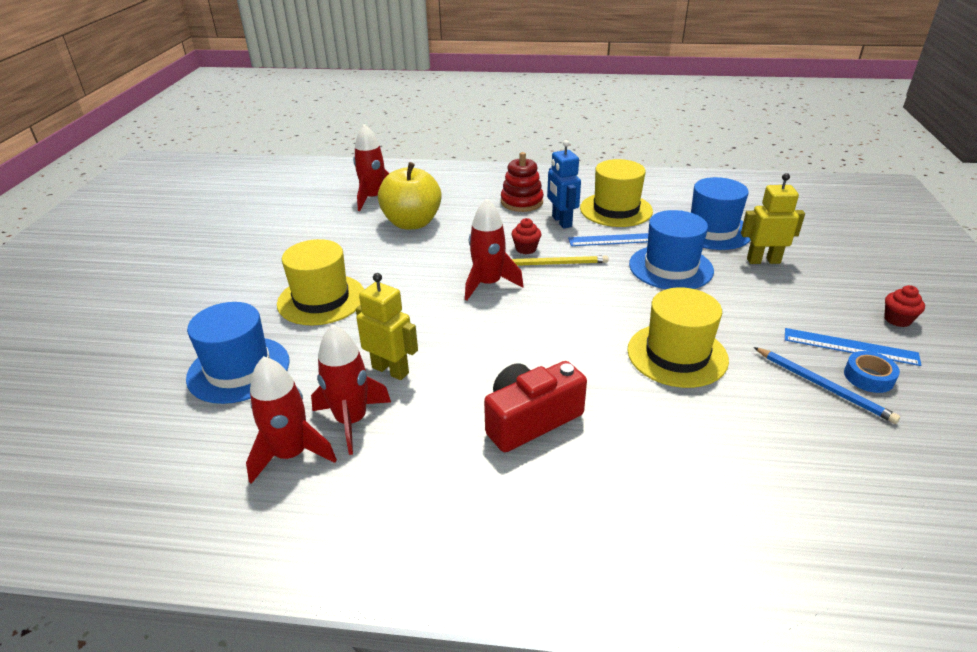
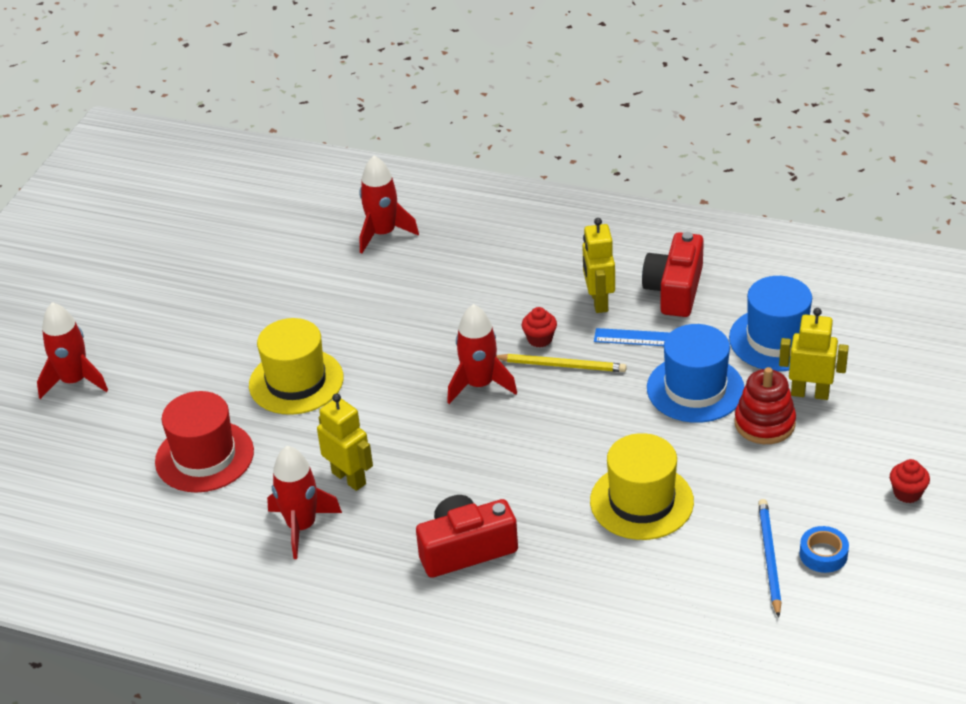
camera: 15 degrees right, 5 degrees up
(239, 369) = (204, 456): blue hat -> red hat
(291, 454) = (243, 551): red rocket -> red rocket (74, 381)
(412, 223) = (419, 281): yellow apple -> none
(522, 202) = (563, 262): red stacking toy -> red stacking toy (764, 423)
(561, 222) = (598, 301): blue robot -> yellow robot
(616, 210) = (675, 290): yellow hat -> red camera
(823, 386) = (769, 557): blue pencil -> blue pencil turned 150 degrees counterclockwise
(850, 347) = (830, 518): blue ruler -> none

